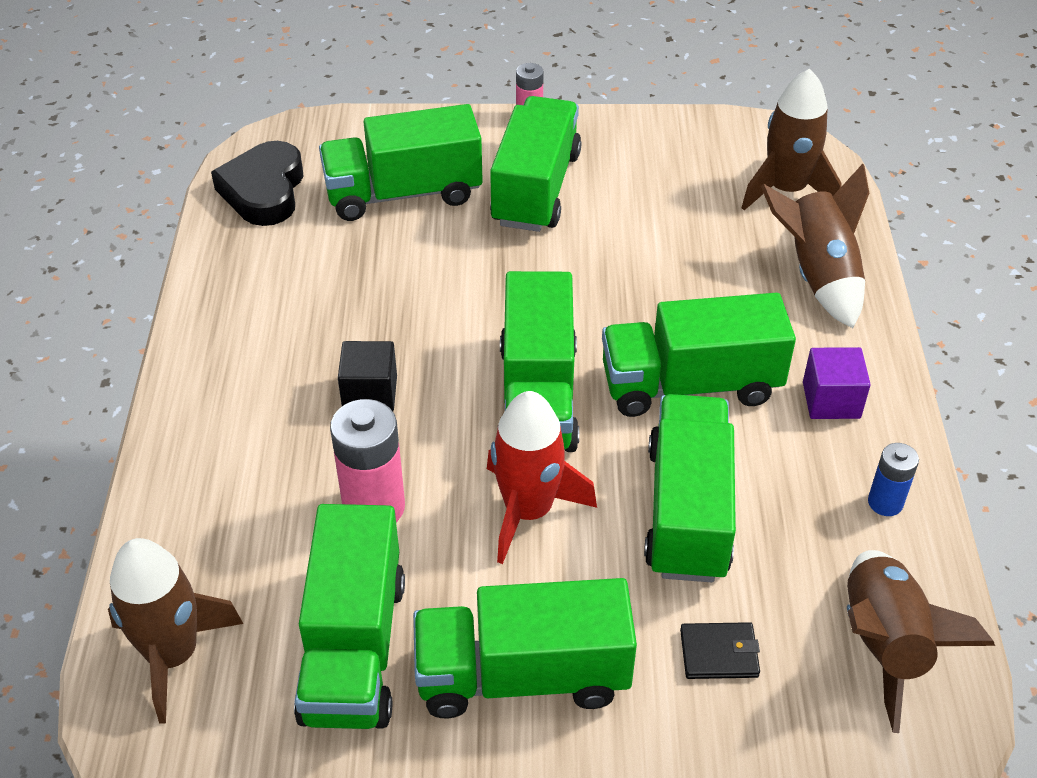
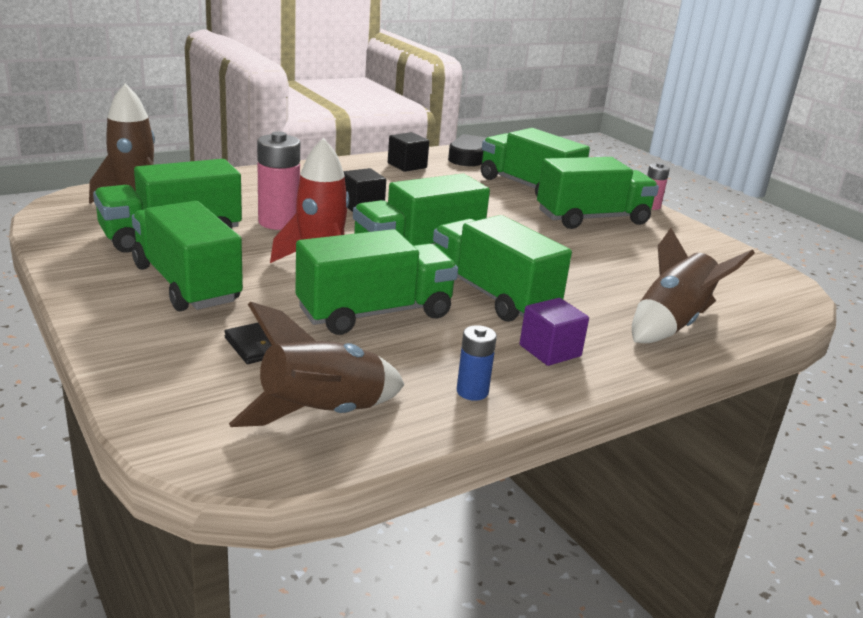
camera: 55 degrees right, 20 degrees down
(247, 279) = (407, 165): none -> black cube
(786, 190) = (739, 297): brown rocket -> none

